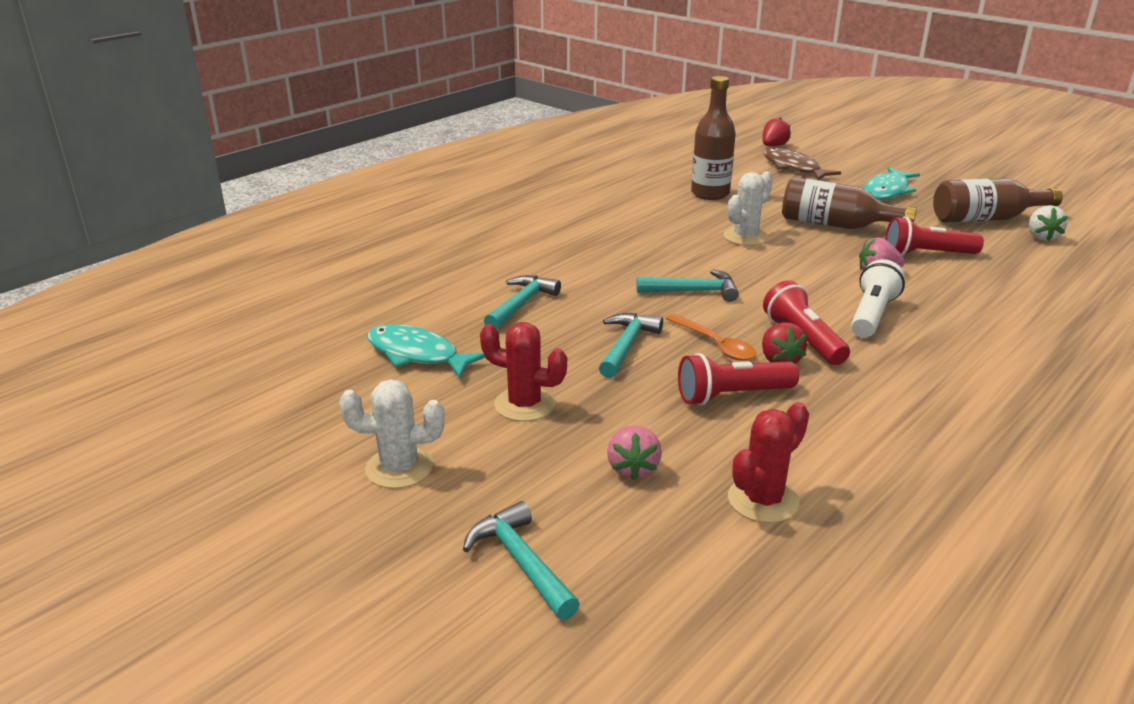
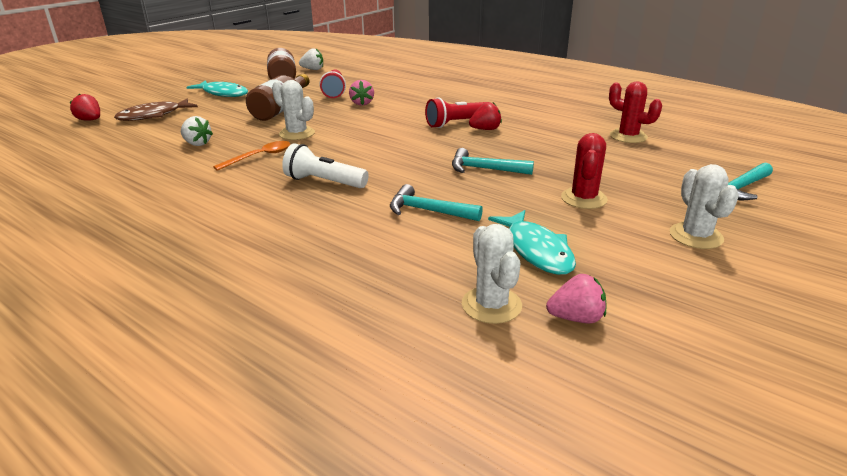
camera: 95 degrees left, 0 degrees up
(342, 322) = (491, 305): none -> white cactus
(417, 354) = (536, 250): turquoise fish -> turquoise fish turned 45 degrees counterclockwise
(633, 468) = (628, 164): pink strawberry -> pink strawberry (576, 318)
(693, 291) = (394, 150): turquoise hammer -> none
(710, 194) = (197, 144): brown bottle -> white strawberry
(715, 344) = (472, 144): orange spoon -> orange spoon (259, 157)
(732, 396) = (533, 141): red flashlight -> none
(871, 315) = (420, 107): white flashlight -> white flashlight (324, 182)

